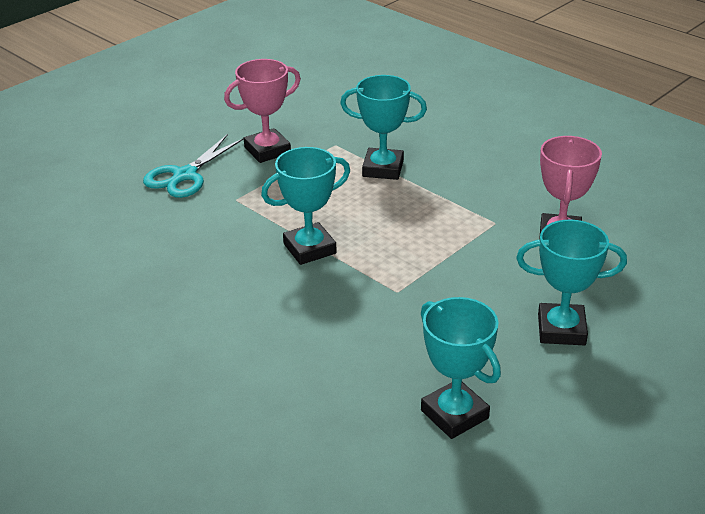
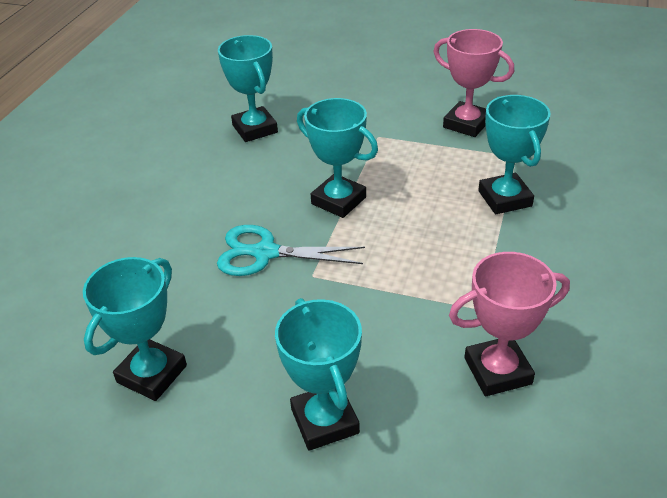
camera: 65 degrees right, 5 degrees up
(142, 266) = (255, 129): none -> turquoise trophy
(185, 175) = (389, 100): turquoise scissors -> turquoise scissors (265, 253)

